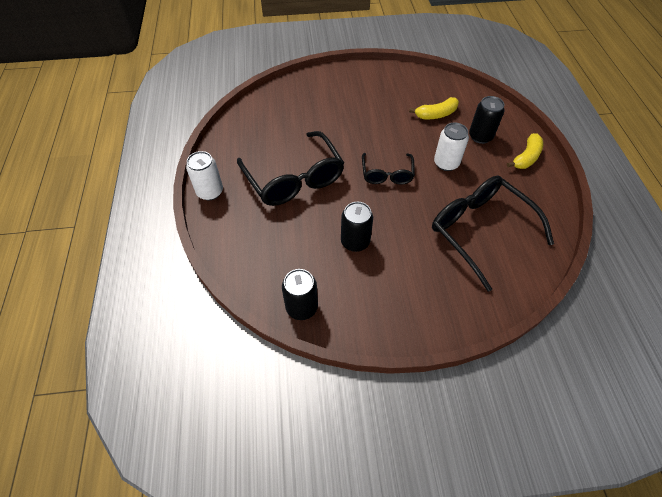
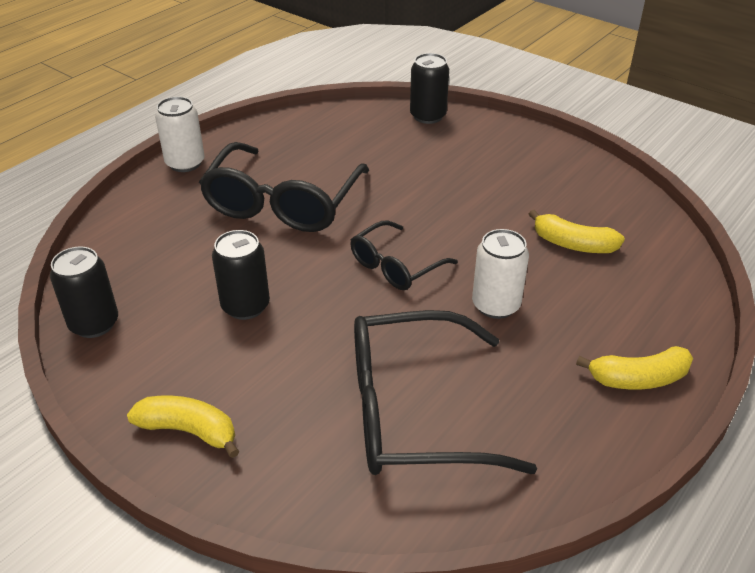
camera: 45 degrees right, 15 degrees down
(417, 314) = (188, 431): none -> yellow banana
(480, 136) = (602, 308): black can -> black can (428, 116)
(480, 231) = (415, 412): black glasses -> black glasses turned 105 degrees counterclockwise

